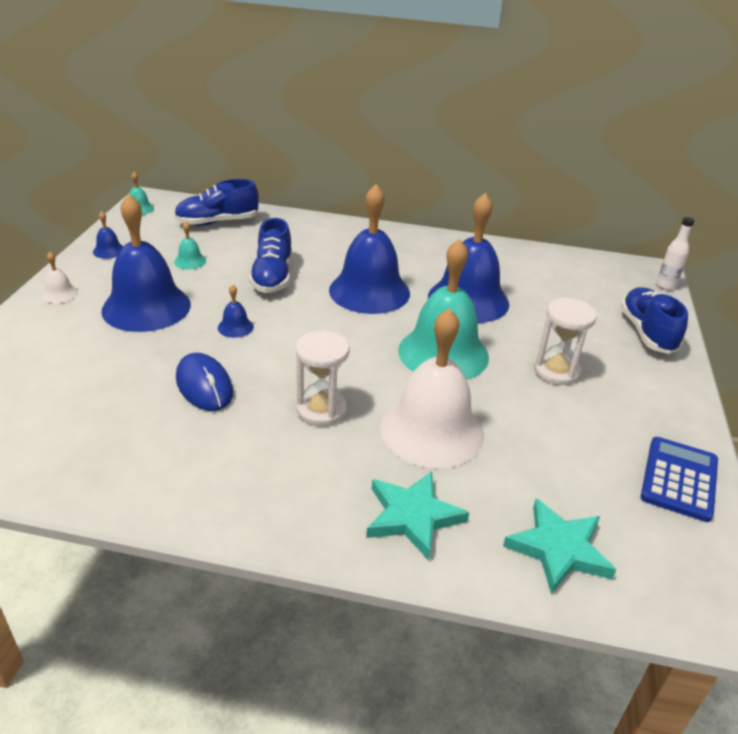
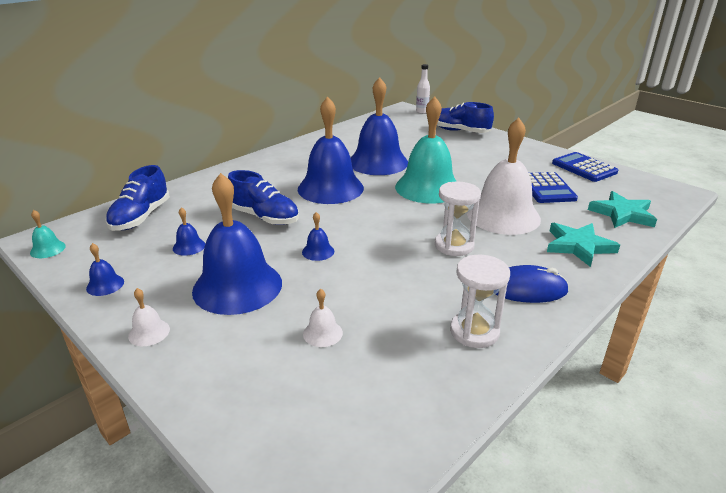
camera: 55 degrees left, 5 degrees down
(104, 375) = (322, 333): none -> white bell
(190, 261) = (189, 246): turquoise bell -> blue bell
(204, 385) = (384, 285): blue mouse -> blue mouse (527, 289)
(556, 371) = (474, 164): white hourglass -> white hourglass (474, 331)
(556, 453) = (546, 188): none -> blue calculator

